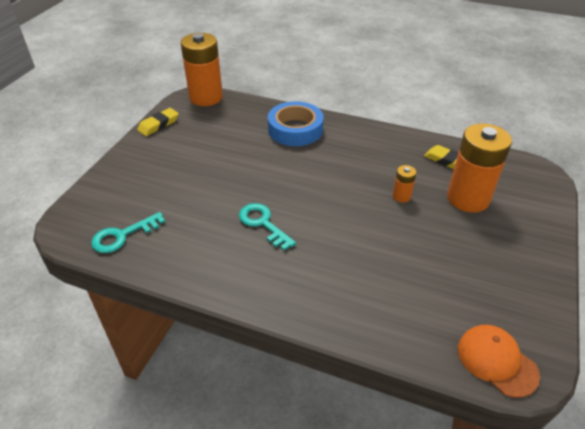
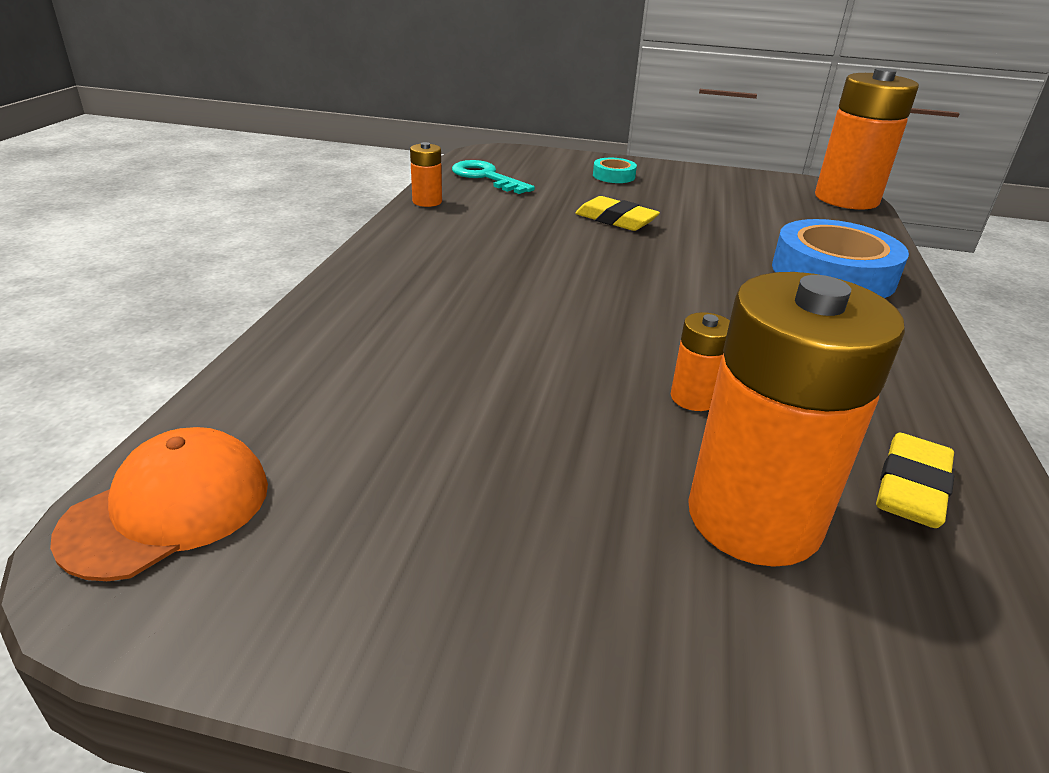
camera: 80 degrees right, 10 degrees down
(141, 173) = (613, 176): none -> turquoise tape
(158, 125) = (735, 176): yellow eraser -> yellow eraser (615, 220)
(165, 270) = (427, 201): none -> orange battery
(263, 223) = (540, 255): turquoise key -> none

